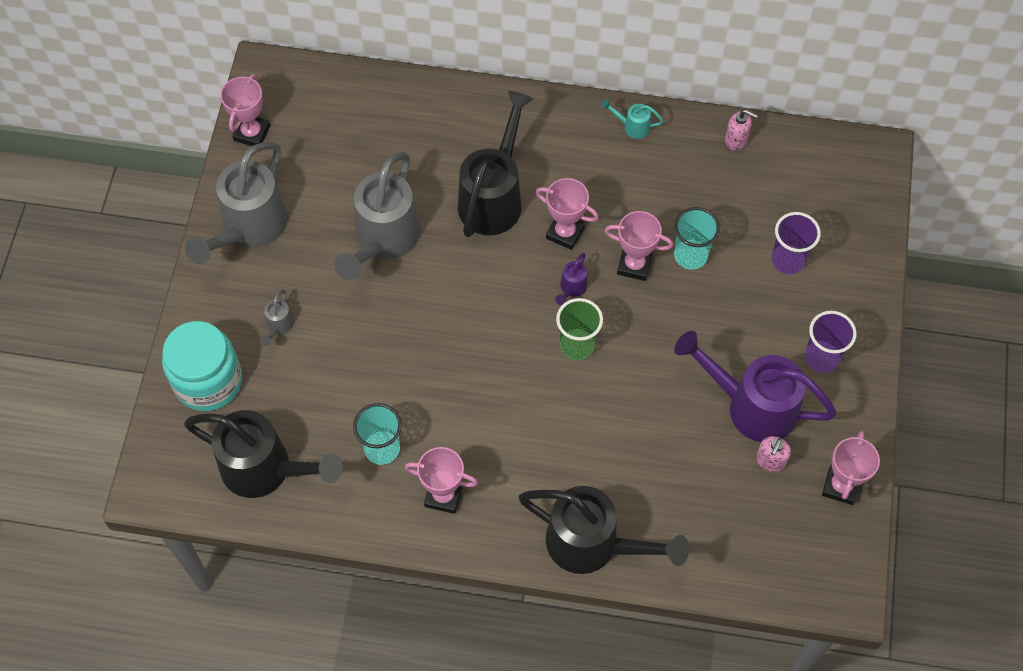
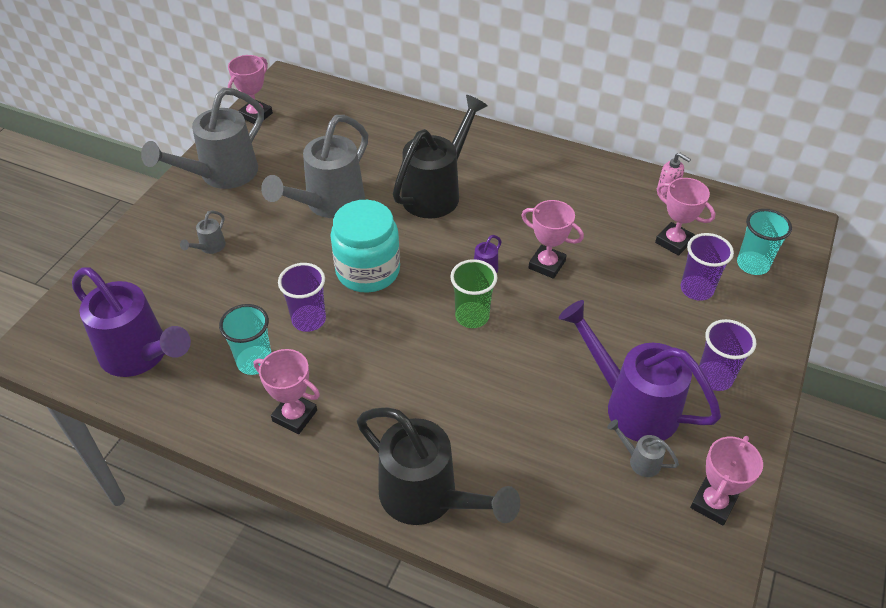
camera: 15 degrees right, 15 degrees down
(208, 381) = (128, 275): turquoise jar -> turquoise jar (368, 271)
(266, 469) = (140, 355): black watering can -> purple watering can
(417, 389) = (309, 320): none -> purple cup
(565, 233) = (490, 228): pink trophy -> pink trophy (674, 242)
(632, 126) = (575, 166): turquoise watering can -> none
(690, 255) = (602, 267): turquoise cup -> turquoise cup (752, 264)
(770, 461) = (640, 460): pink soap dispenser -> grey watering can

